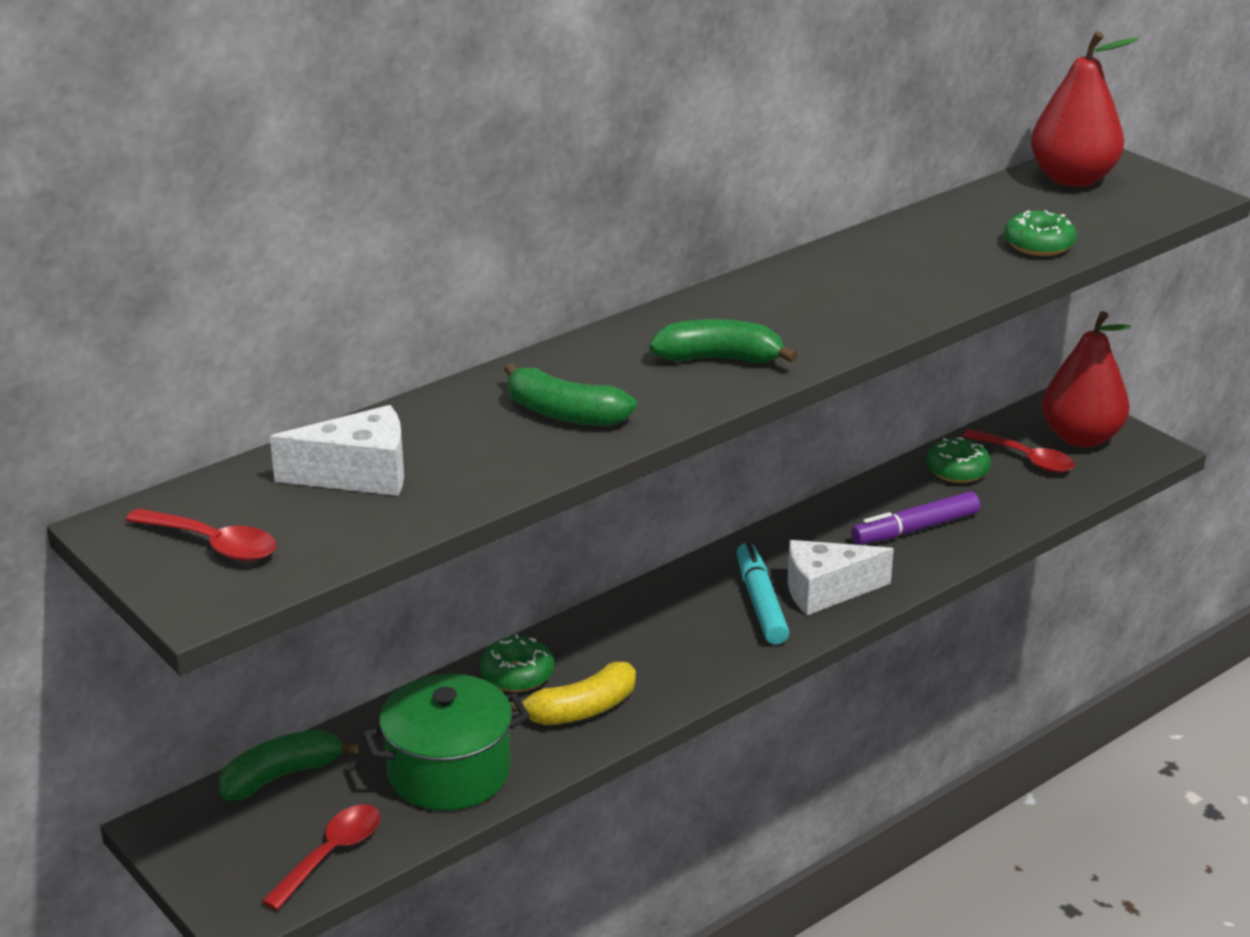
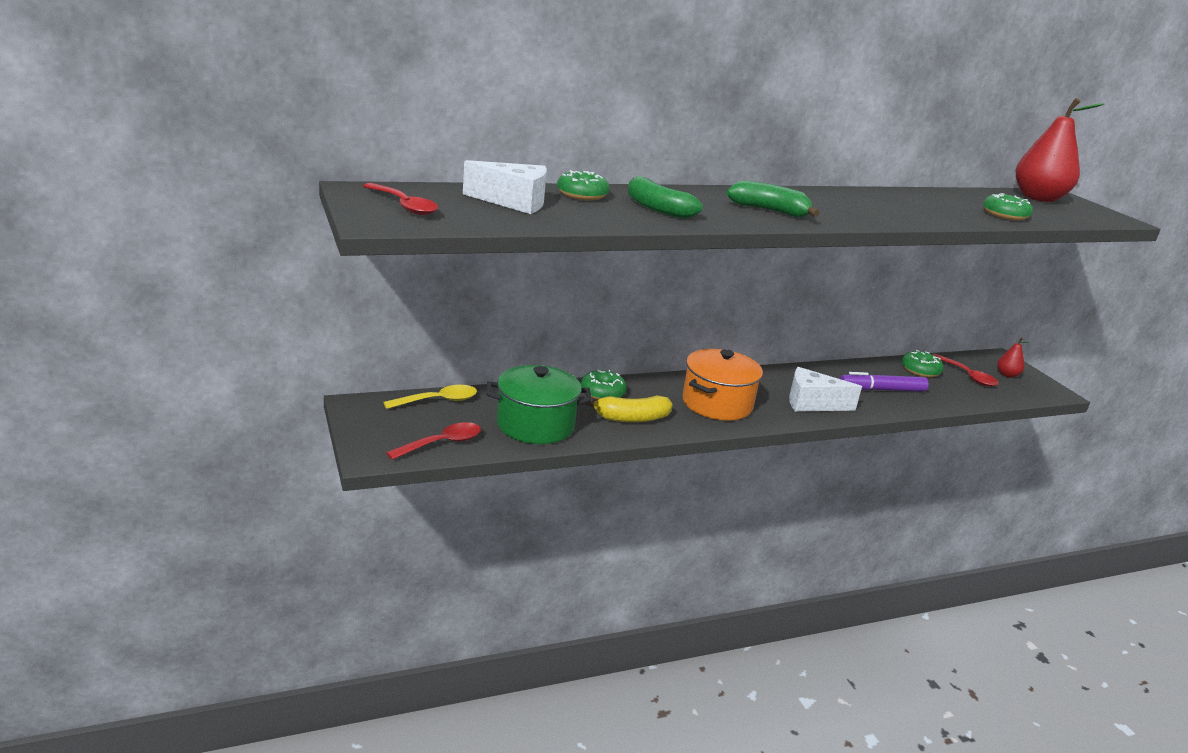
camera: 15 degrees right, 5 degrees down
(281, 776) = (438, 401): green banana -> yellow spoon
(442, 418) = (582, 195): none -> green donut
(691, 639) = (717, 404): none -> orange pot
(760, 603) = (768, 399): turquoise marker -> none
(1081, 438) = (1007, 375): red pear -> red pear, size x0.46

